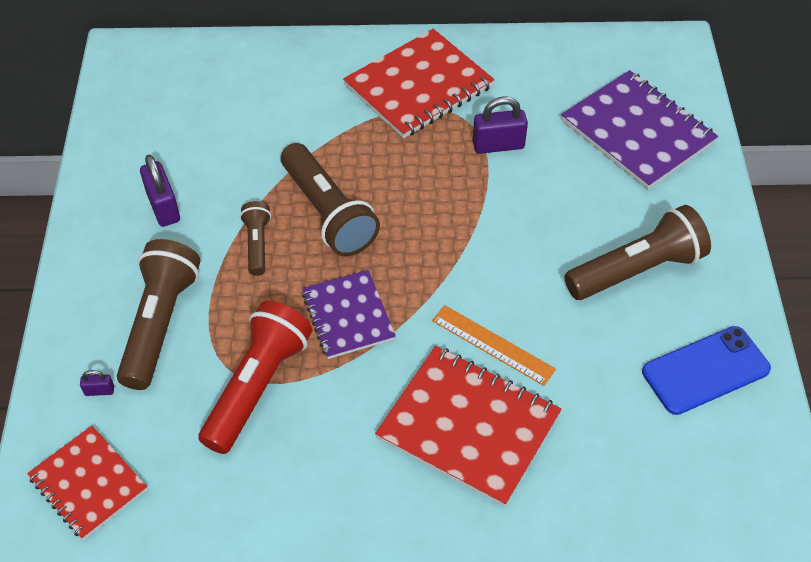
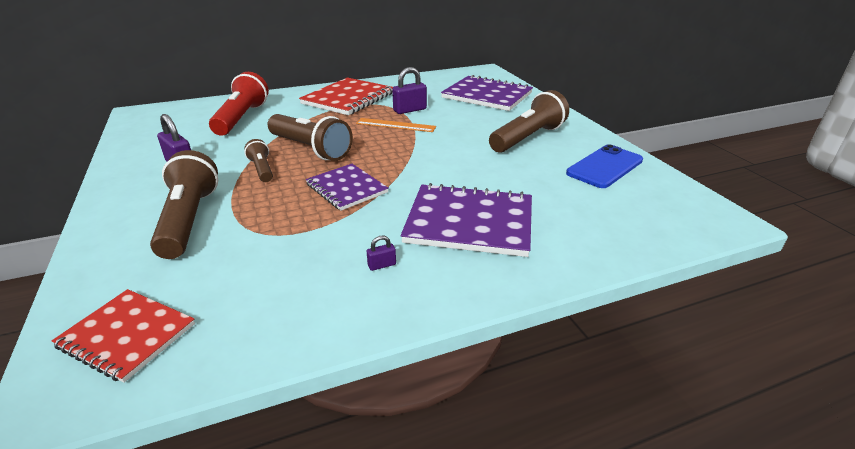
camera: 20 degrees left, 20 degrees down
(99, 391) = (134, 269): purple padlock -> purple padlock (382, 265)
(258, 386) = (287, 236): red flashlight -> red flashlight (242, 118)
(468, 426) = (469, 222): red notebook -> purple notebook
(492, 345) = (460, 182): orange ruler -> orange ruler (395, 125)

